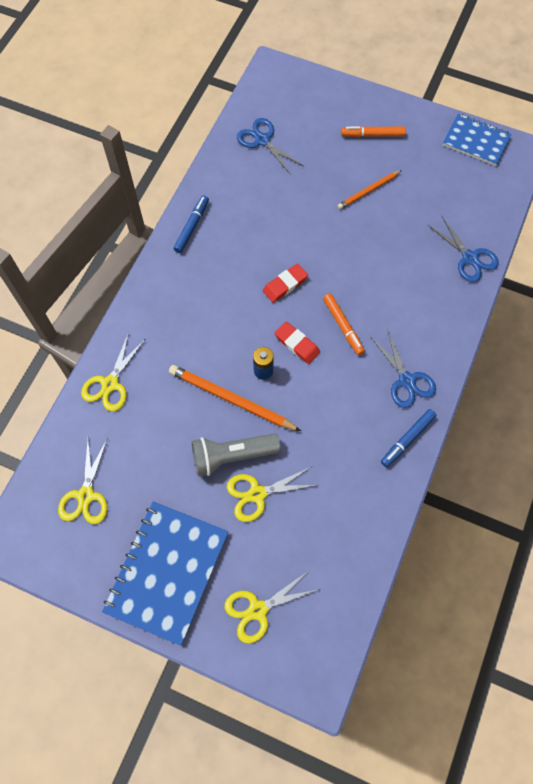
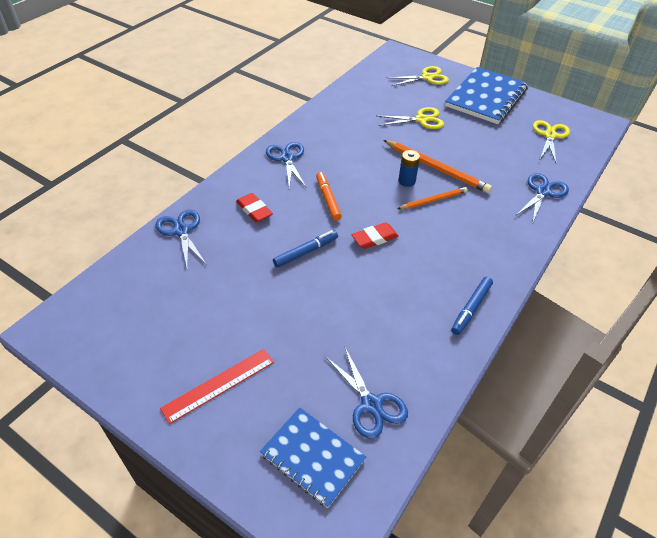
camera: 170 degrees left, 20 degrees down
(110, 384) = (543, 192): yellow scissors -> blue scissors
(232, 456) = (438, 139): grey flashlight -> none
(297, 344) = (373, 193): red eraser -> red eraser (254, 210)
(368, 191) = (255, 313): orange pencil -> orange pencil (433, 200)
(372, 135) = (218, 384): orange marker -> red ruler
(407, 439) = (301, 129): blue marker -> blue marker (306, 252)
(476, 141) = (91, 350): blue notebook -> blue notebook (312, 457)

